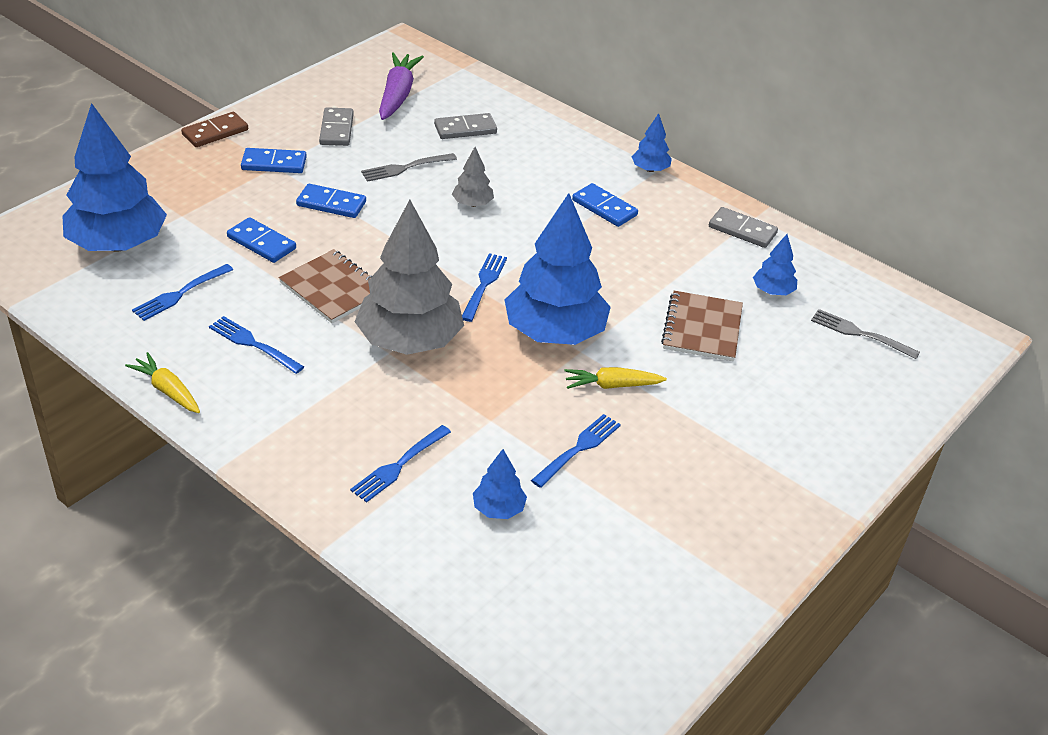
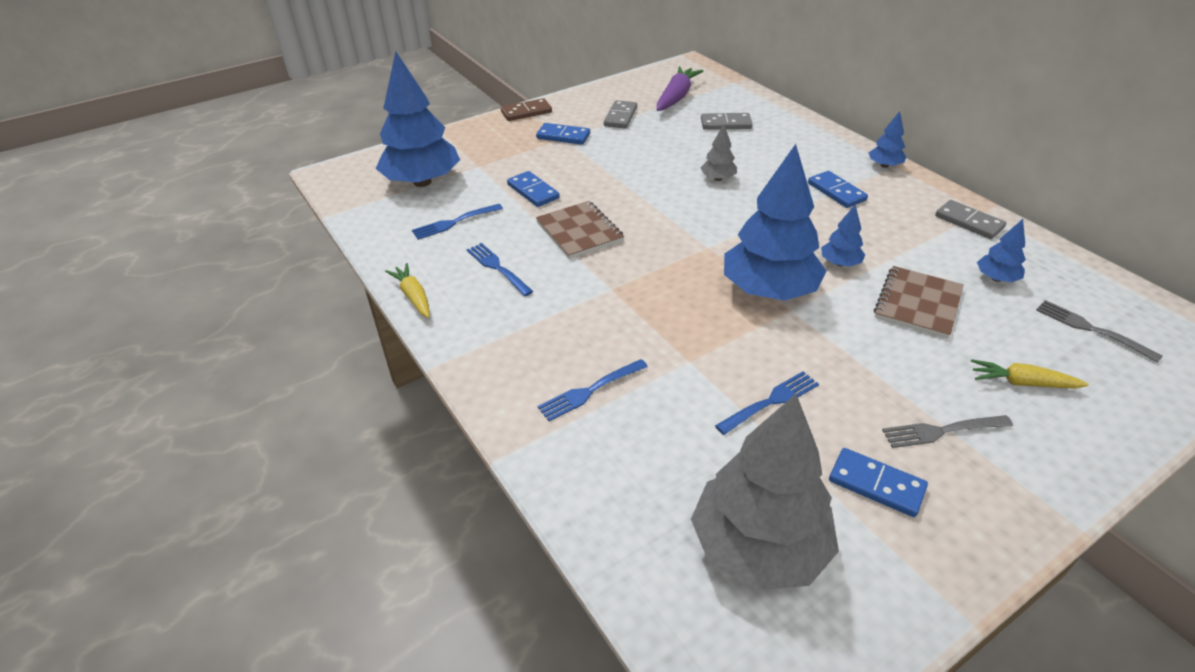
camera: 20 degrees right, 0 degrees up
(331, 204) = (599, 168): blue domino -> blue domino (876, 484)
(406, 168) = (668, 147): grey fork -> grey fork (943, 431)
(410, 341) = (632, 282): grey tree -> grey tree (759, 547)
(484, 285) = (712, 243): blue fork -> none
(498, 509) = (675, 449): blue tree -> blue tree (840, 263)
(612, 385) = (816, 345): yellow carrot -> yellow carrot (1022, 383)

